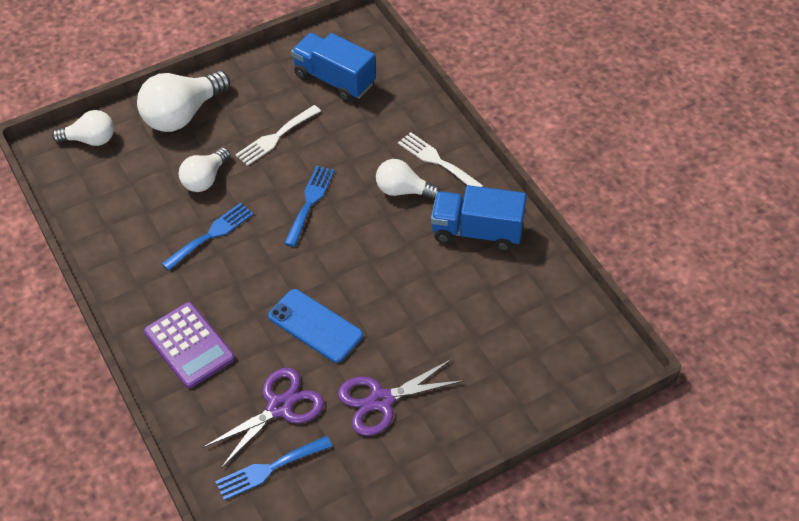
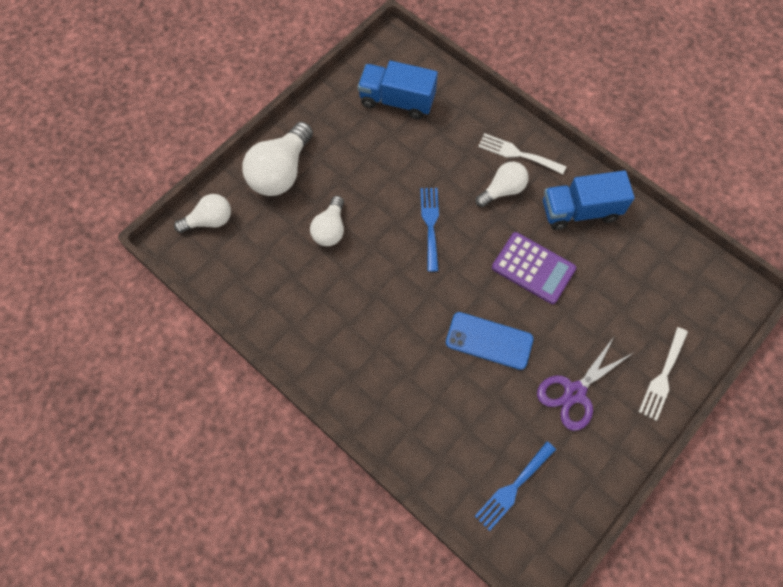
camera: 20 degrees left, 15 degrees up
(189, 345) = (391, 394): purple calculator -> purple calculator (533, 268)
(211, 234) = (361, 281): blue fork -> none
(275, 137) = (372, 171): white fork -> white fork (663, 377)
(279, 407) = (494, 427): purple scissors -> none
(403, 190) = (502, 190): white light bulb -> white light bulb turned 150 degrees clockwise

